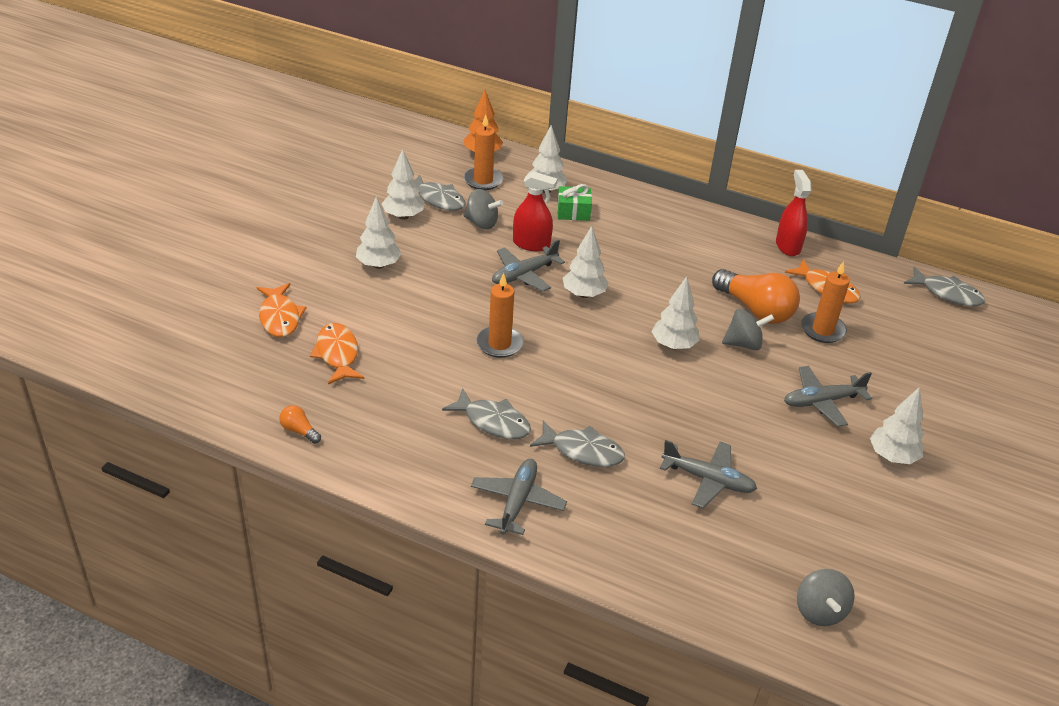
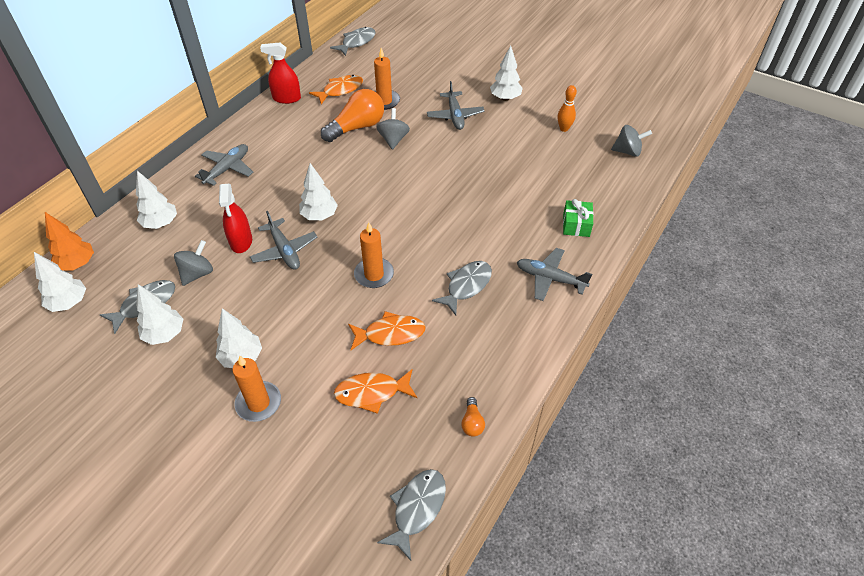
camera: 80 degrees left, 10 degrees up
(280, 317) = (307, 444): orange fish -> orange fish (390, 334)
(299, 431) = (472, 423): orange light bulb -> orange light bulb turned 45 degrees counterclockwise
(483, 180) = (126, 267): orange candle -> orange candle (258, 403)
(531, 244) = (241, 241): red spray bottle -> red spray bottle turned 150 degrees clockwise
(573, 212) = (201, 209): green gift -> green gift (576, 225)
(582, 451) = (499, 237): grey fish -> grey fish (417, 509)
(673, 345) = (390, 174): white tree -> white tree (69, 303)
(708, 480) = (526, 179): grey plane -> grey plane (227, 169)
(845, 528) = (564, 129): none -> orange bowling pin

